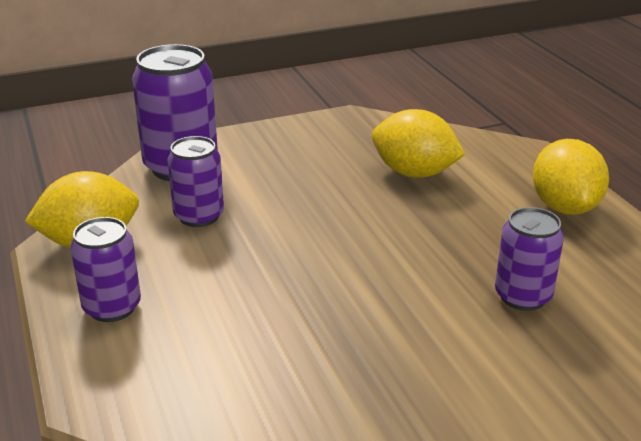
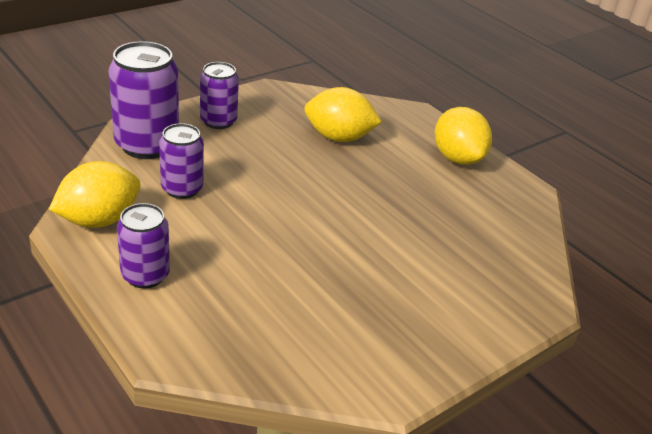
camera: 20 degrees left, 5 degrees up
(522, 296) = (451, 232): purple can -> purple can (218, 121)

